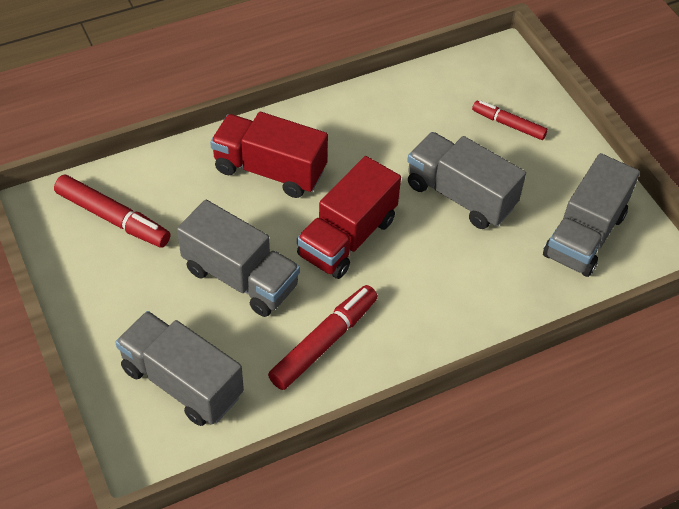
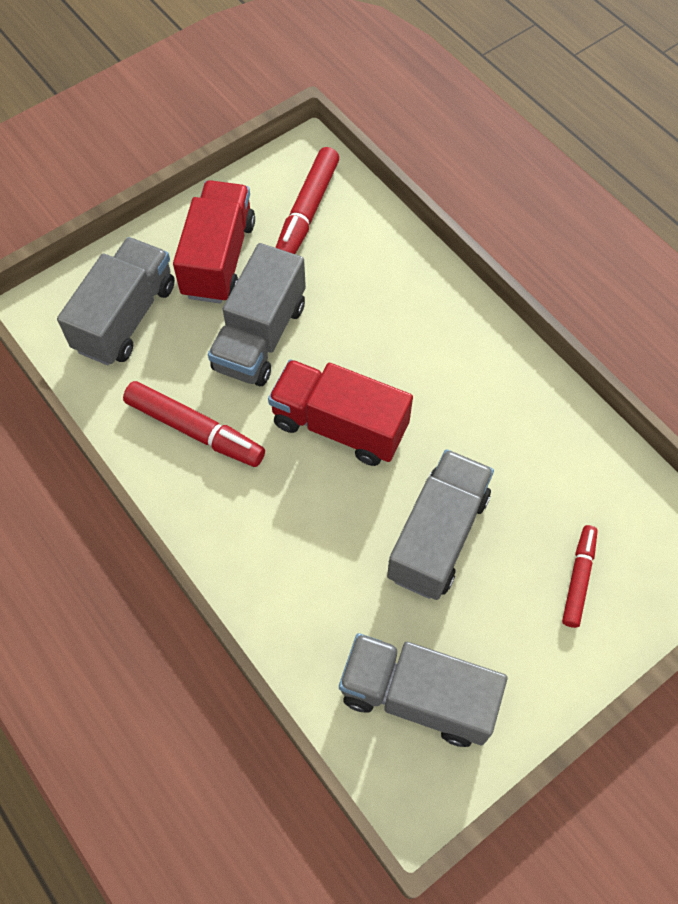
camera: 80 degrees right, 10 degrees up
(270, 170) = (413, 331): red truck -> red truck (219, 259)

